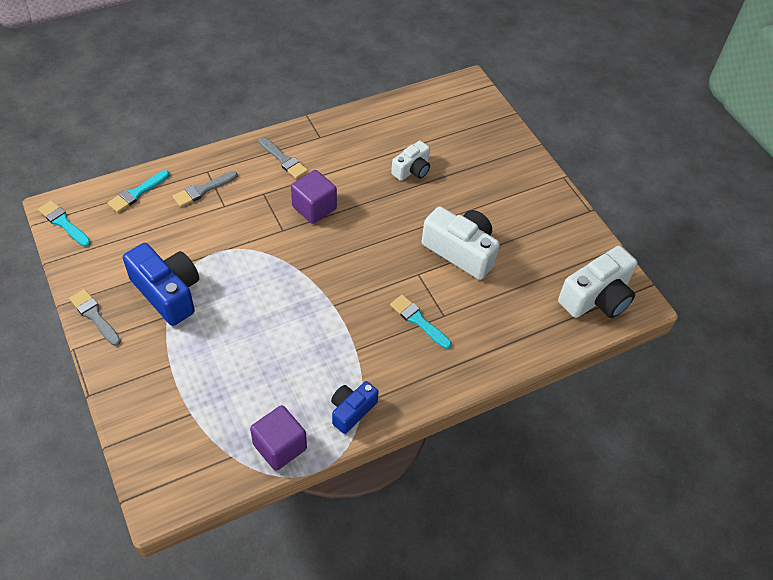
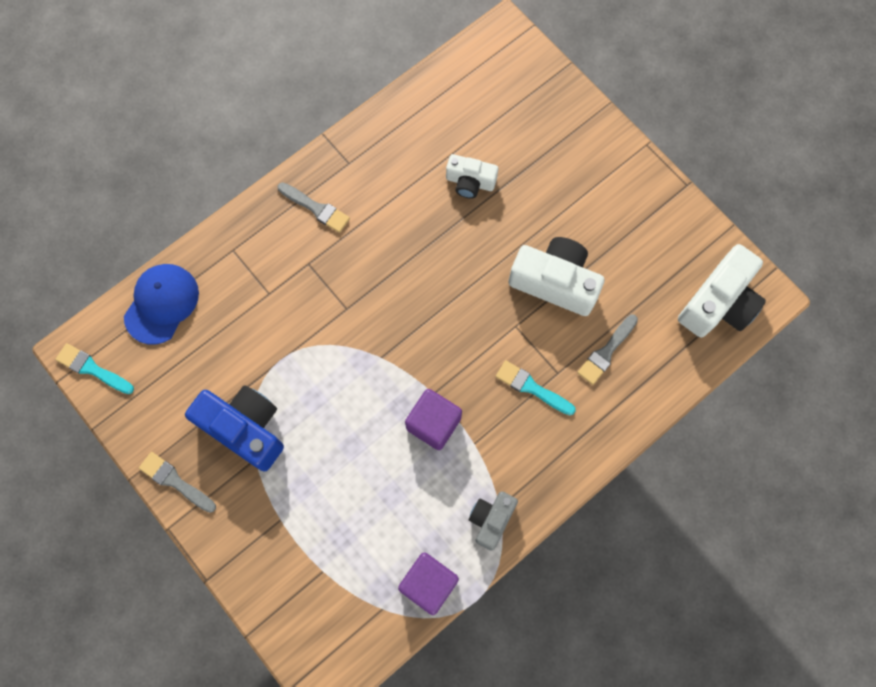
camera: 10 degrees left, 20 degrees up
(137, 193) = (162, 304): turquoise brush -> blue cap
(203, 190) = (236, 278): grey brush -> grey brush (606, 352)
(314, 208) = (373, 268): purple cube -> purple cube (433, 423)
(352, 411) = (491, 519): blue camera -> grey camera
(412, 170) = (470, 182): white camera -> white camera turned 75 degrees clockwise

